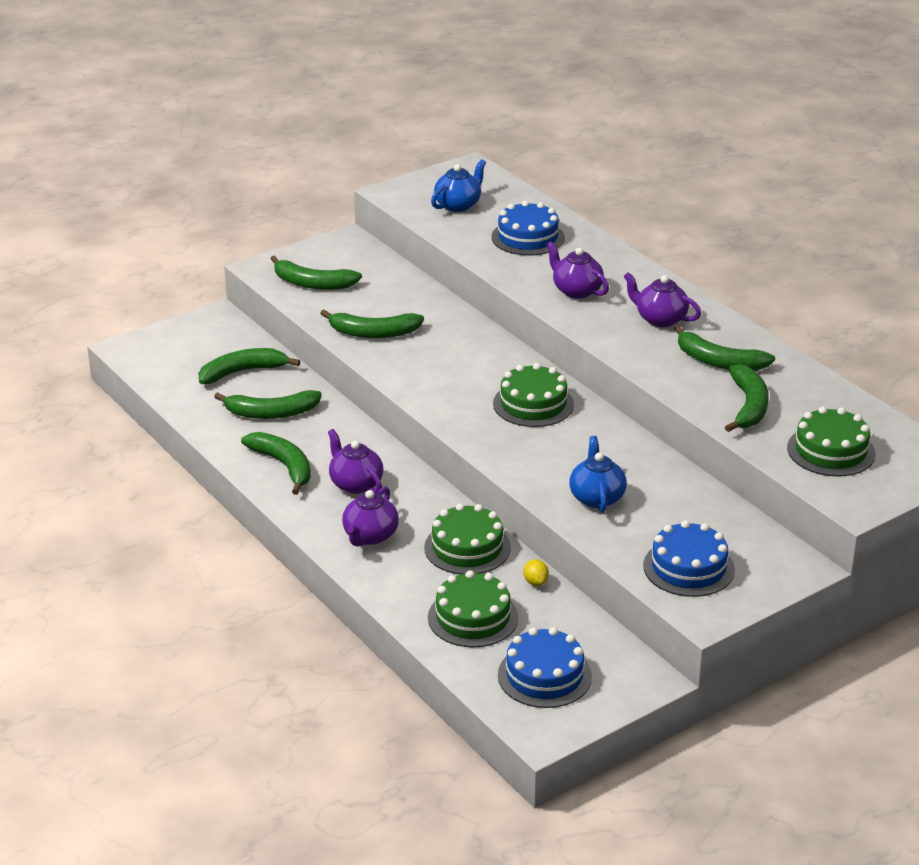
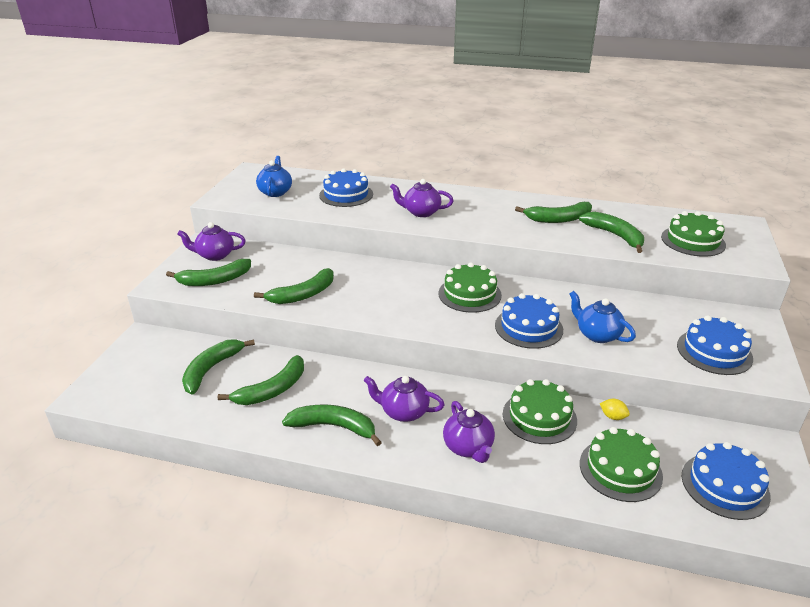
camera: 40 degrees left, 0 degrees up
(540, 460) = (528, 327): none -> blue cake
(660, 319) = (491, 209): purple teapot -> purple teapot (215, 255)

